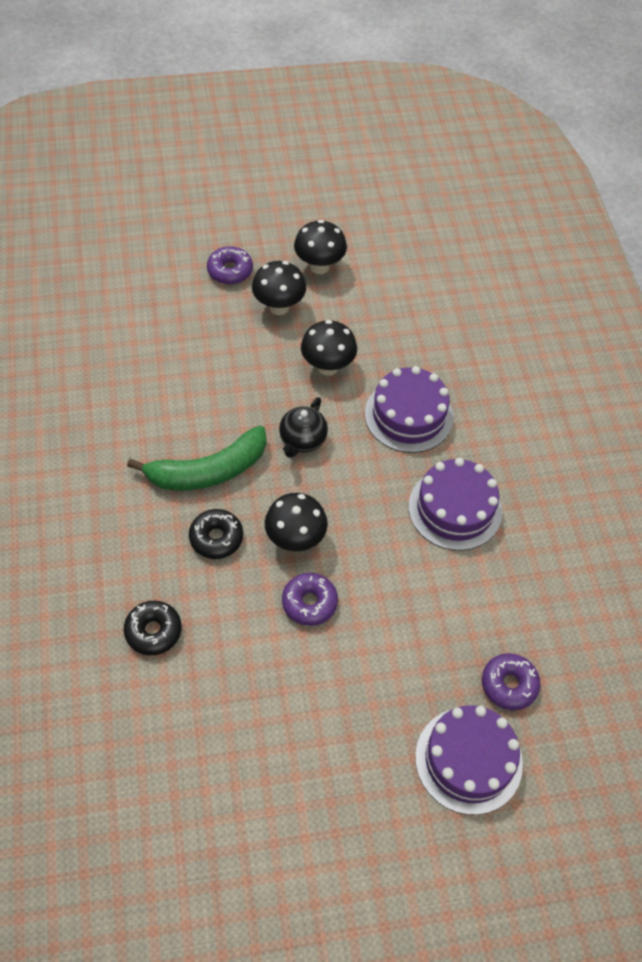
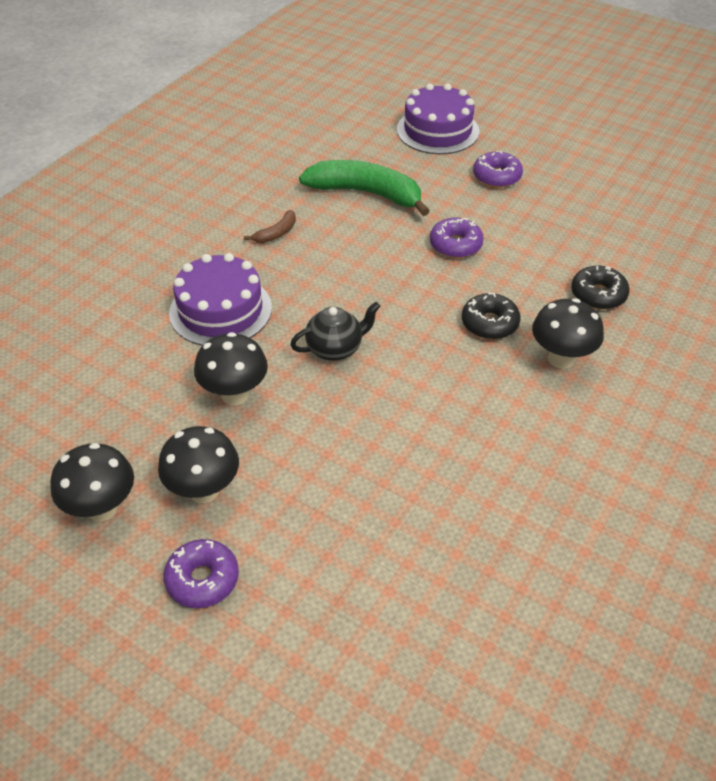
camera: 135 degrees left, 10 degrees down
(208, 471) = (448, 377): green banana -> green banana (366, 193)
(295, 540) = (424, 285): black mushroom -> black mushroom (561, 358)
(455, 509) = (276, 233): purple cake -> brown banana
(509, 685) = (369, 142): purple donut -> purple donut (496, 176)

